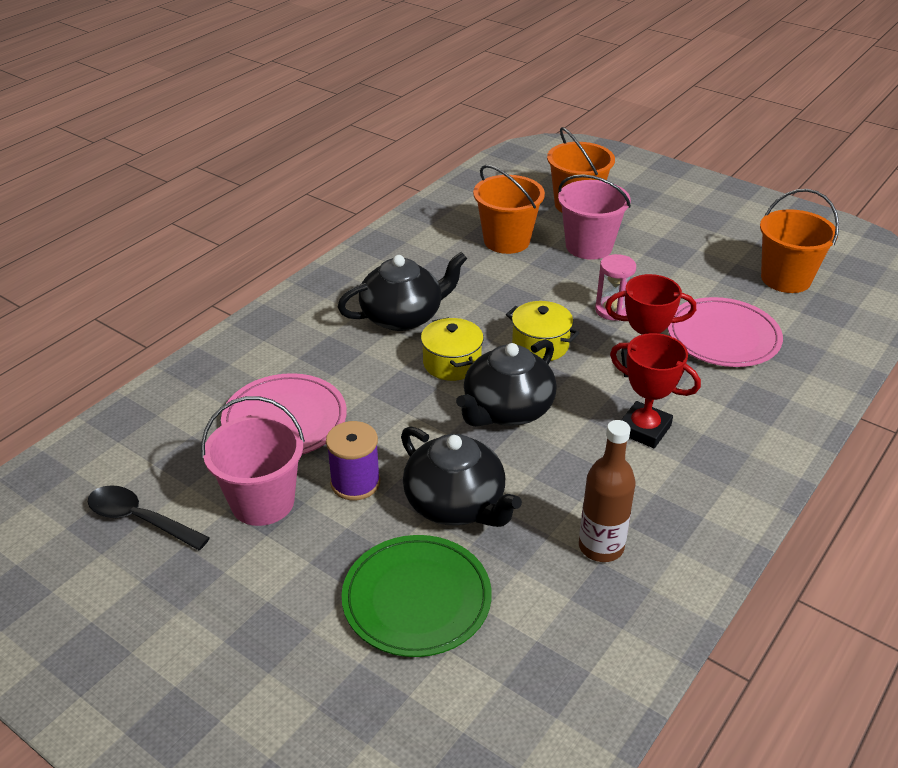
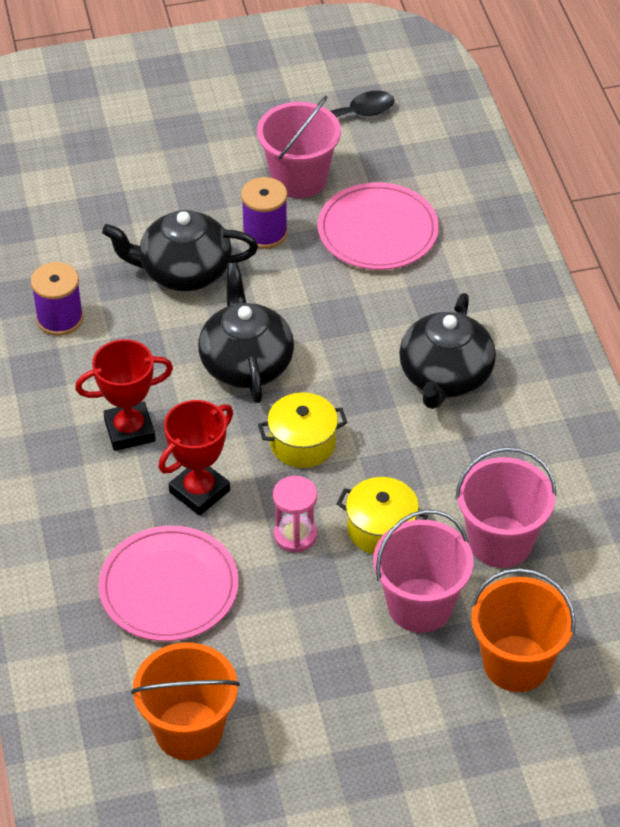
camera: 130 degrees right, 10 degrees up
(416, 599) = (129, 205): green plate -> none
(452, 363) = (342, 368): yellow pot -> yellow pot (381, 529)
(506, 241) = (500, 542): orange bucket -> pink bucket
(601, 547) = (60, 318): brown bottle -> purple spool

